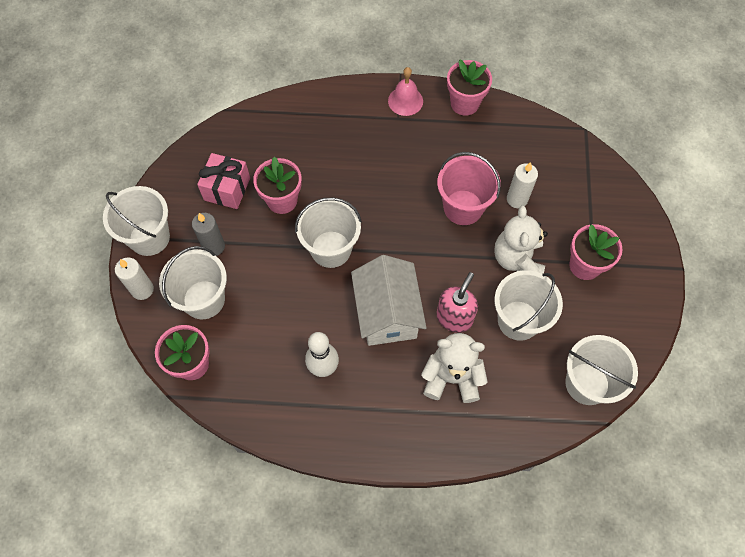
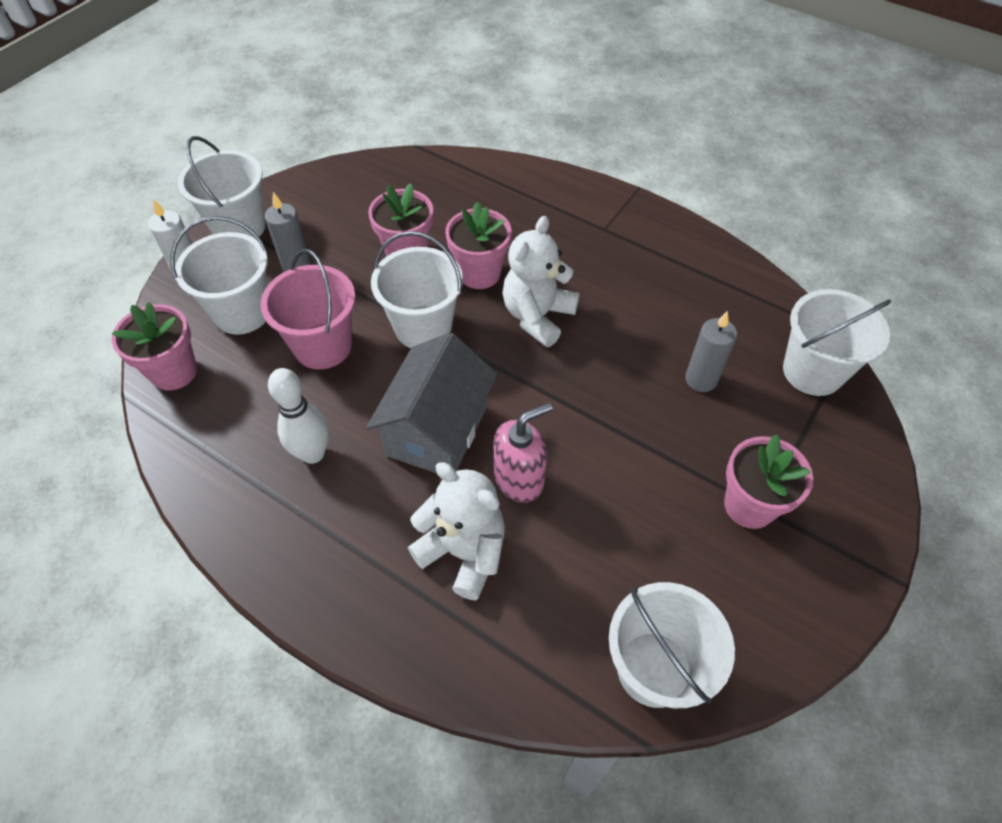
camera: 30 degrees right, 10 degrees down
(227, 189) = (356, 217): pink gift -> none
(387, 313) = (437, 430): white house -> grey house
(405, 101) = (626, 215): pink bell -> none
(463, 207) = (621, 356): pink bucket -> pink bucket (323, 346)
(464, 103) = (700, 247): pink flower pot -> pink flower pot (479, 273)
(517, 199) = (701, 379): white candle -> grey candle
(517, 259) = (654, 451): white teddy bear -> white teddy bear (537, 316)
(518, 320) = (606, 527): white bucket -> white bucket (812, 371)

